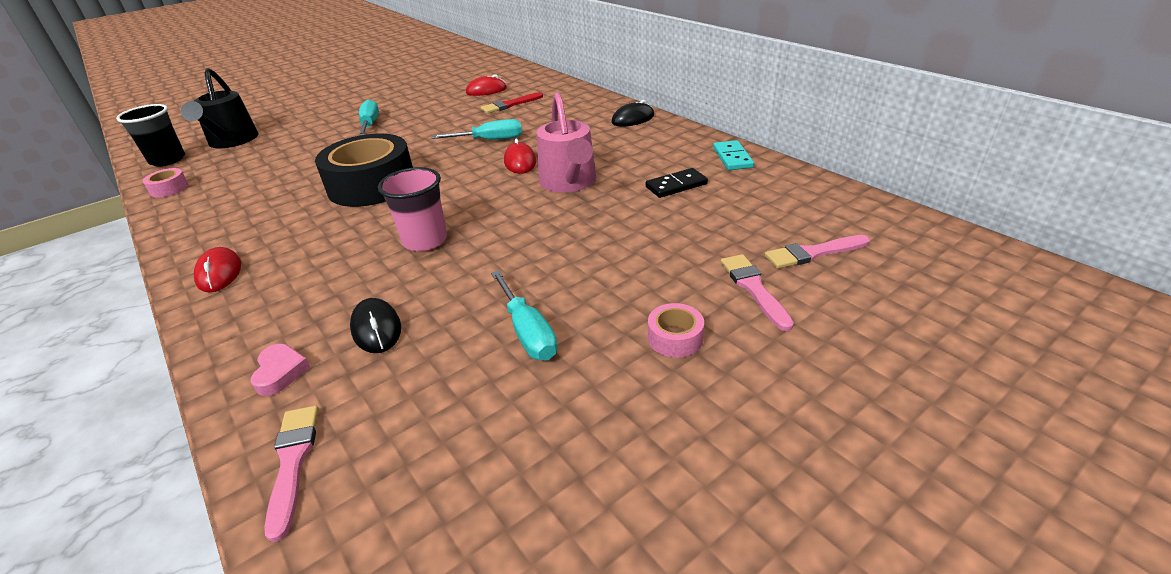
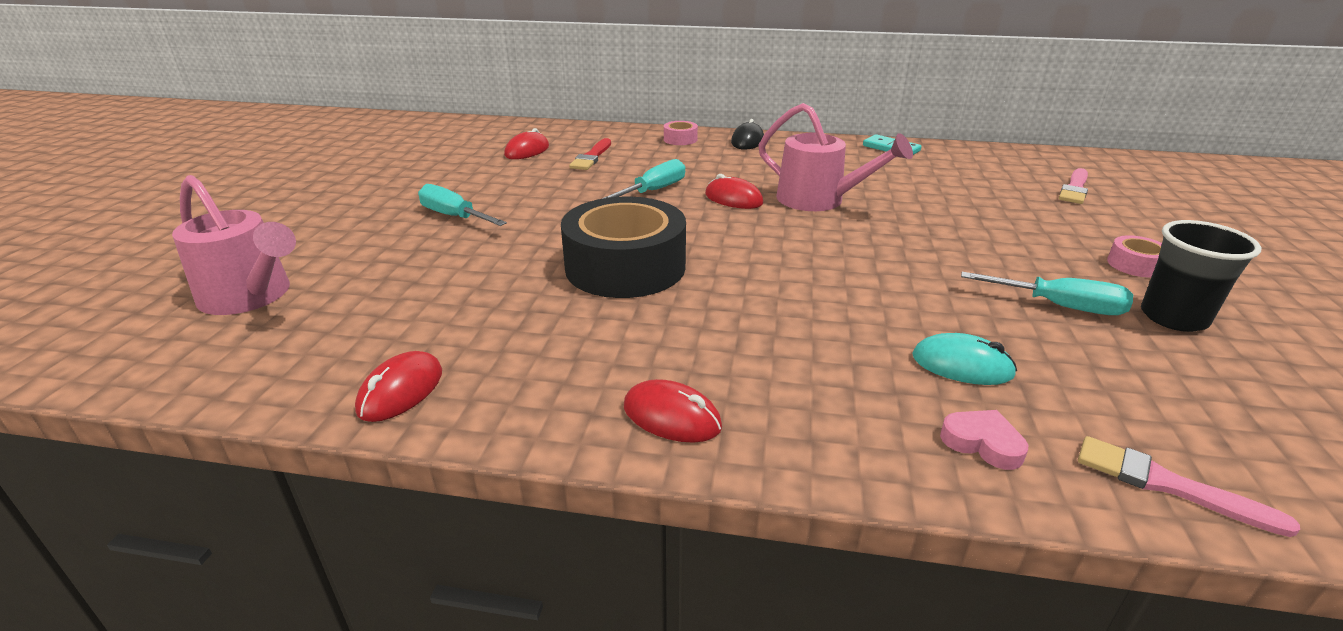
camera: 45 degrees left, 5 degrees down
(167, 160) = (173, 357): black cup -> black cup (1173, 317)
(169, 189) = (296, 383): pink tape -> pink tape (680, 139)
(183, 208) = (401, 391): none -> red mouse
(231, 141) = (251, 297): black watering can -> pink watering can
(376, 329) = (962, 365): black mouse -> turquoise mouse
(425, 241) = (816, 287): pink cup -> none
(676, 185) = (901, 177): black domino -> none
(754, 288) = (1098, 220): pink brush -> none

